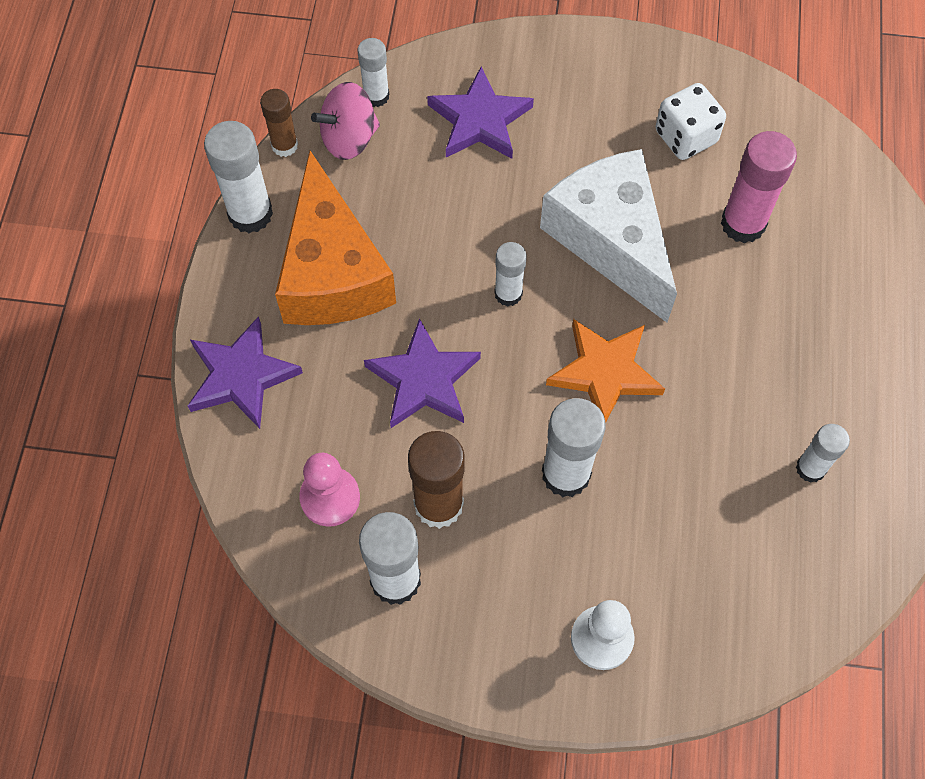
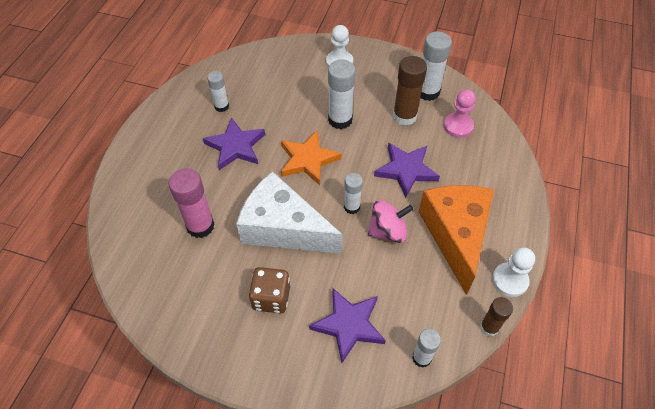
camera: 170 degrees left, 10 degrees down
(241, 376) = (507, 186): purple star -> purple star (235, 146)
(250, 214) = (509, 280): white glue stick -> white pawn
(349, 139) = (443, 325): pink spinning top -> pink spinning top (388, 231)
(596, 138) = (271, 298): none -> brown dice
(610, 240) = (283, 228): white cheese -> white cheese turned 135 degrees clockwise
(685, 137) = (212, 289): white dice -> none

